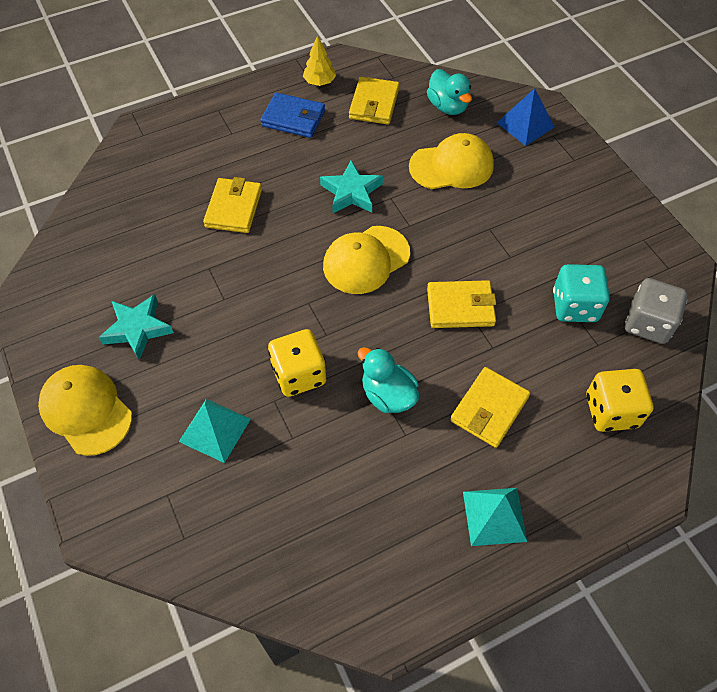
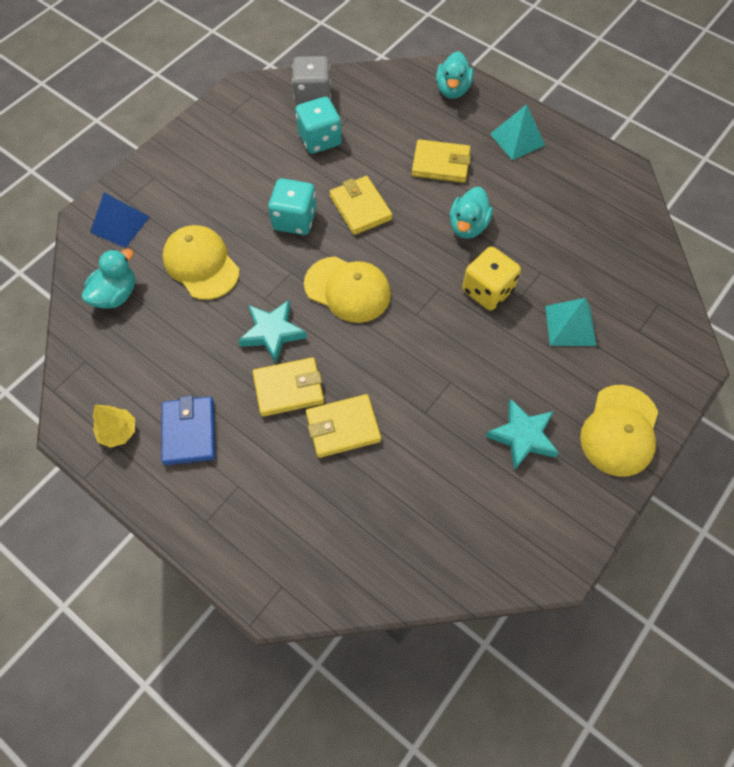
camera: 115 degrees left, 5 degrees up
(374, 104) = (136, 362): yellow wallet -> yellow wallet (289, 389)
(470, 248) = (295, 220): none -> turquoise dice
(611, 411) = (400, 100): yellow dice -> none
(611, 480) = (452, 90): none -> turquoise duck

